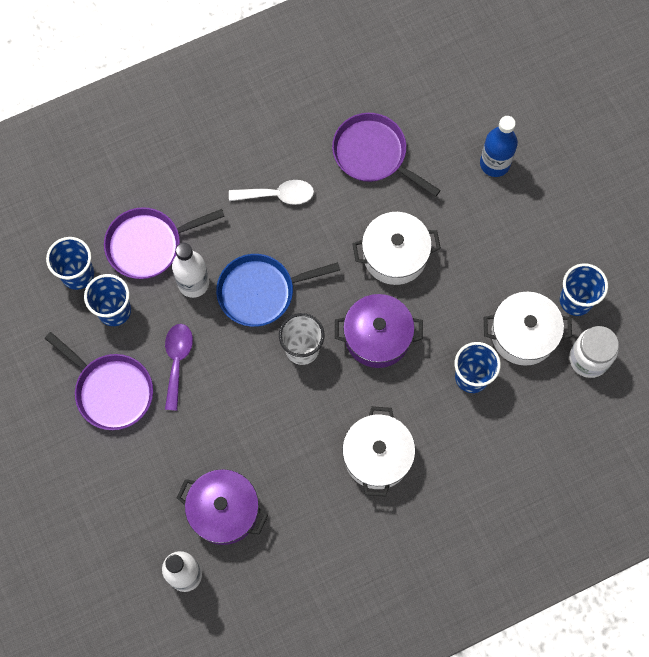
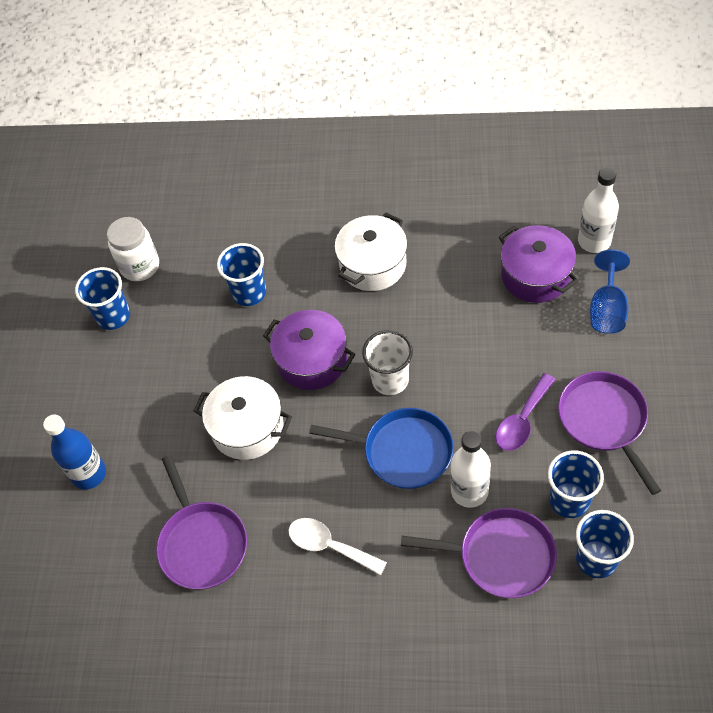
camera: 145 degrees left, 15 degrees down
(146, 502) = (607, 309): none -> blue goblet
(523, 334) = (179, 308): white pot -> none

